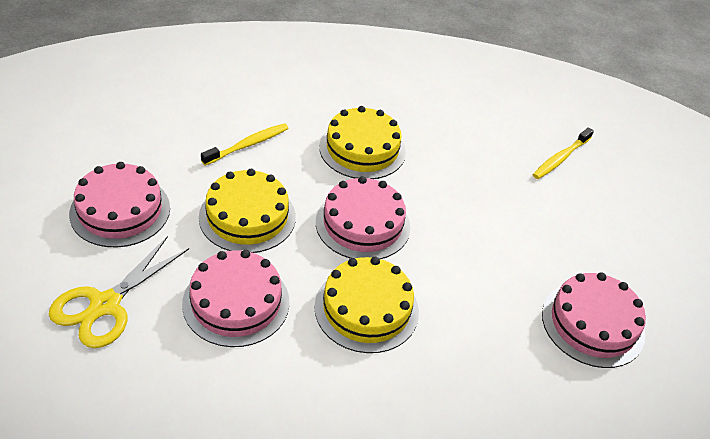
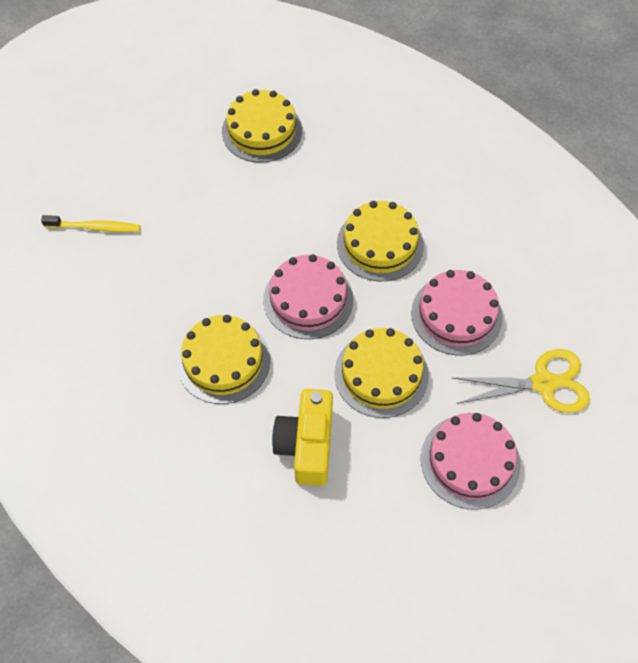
camera: 125 degrees left, 15 degrees up
(248, 145) = (306, 445): yellow toothbrush -> yellow camera
(593, 323) = (262, 131): pink cake -> yellow cake

